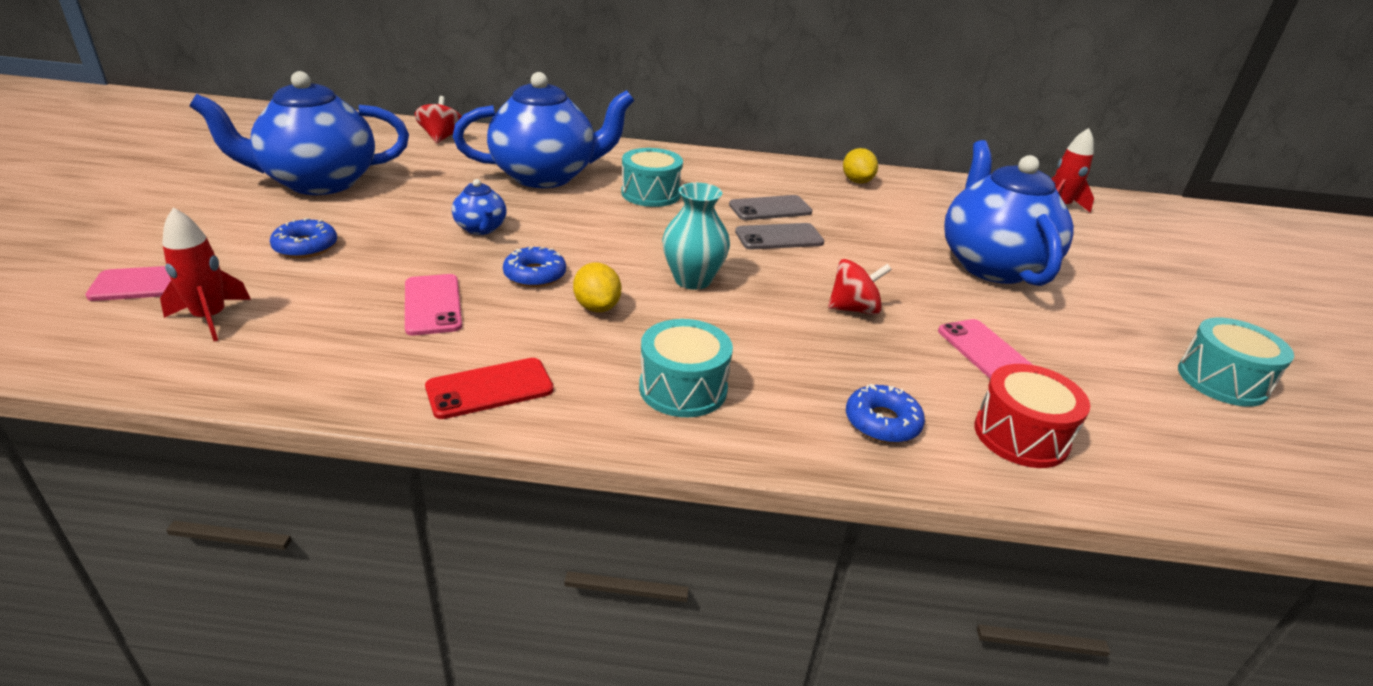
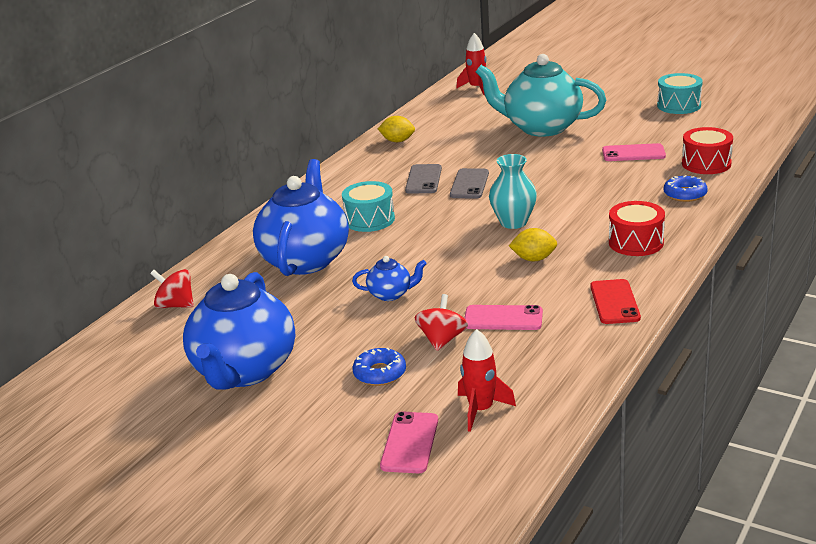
camera: 60 degrees left, 5 degrees down
(535, 275) = (478, 277): blue donut -> none
(683, 388) = (636, 242): turquoise drum -> red drum
(854, 309) = (573, 178): red spinning top -> red spinning top (442, 340)
(992, 265) = (541, 127): blue teapot -> turquoise teapot

